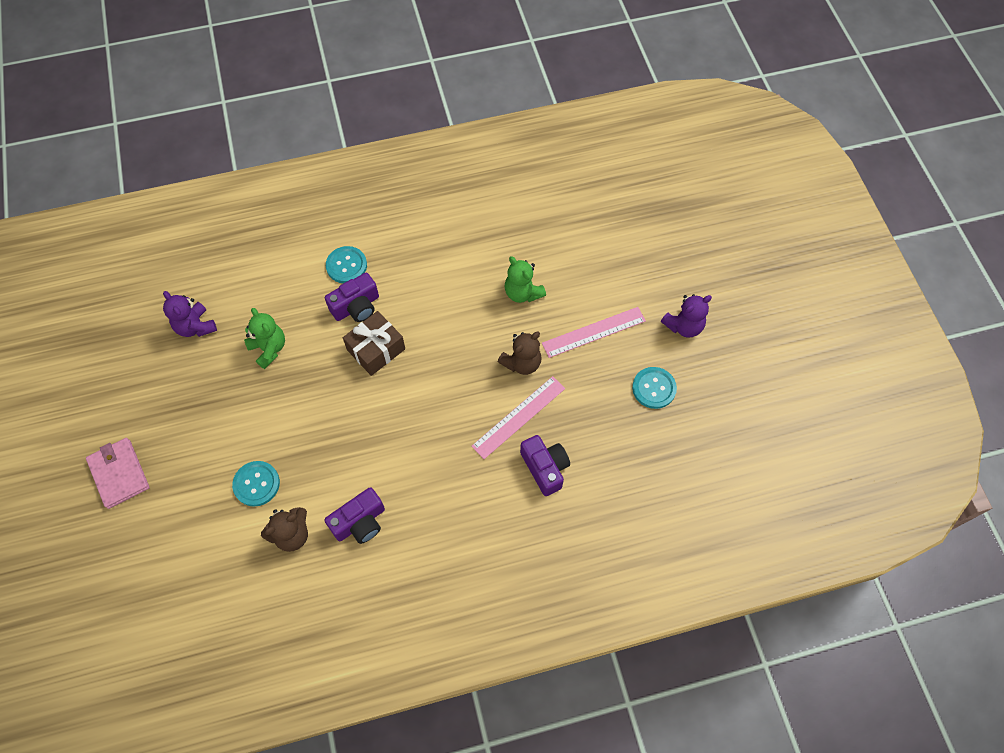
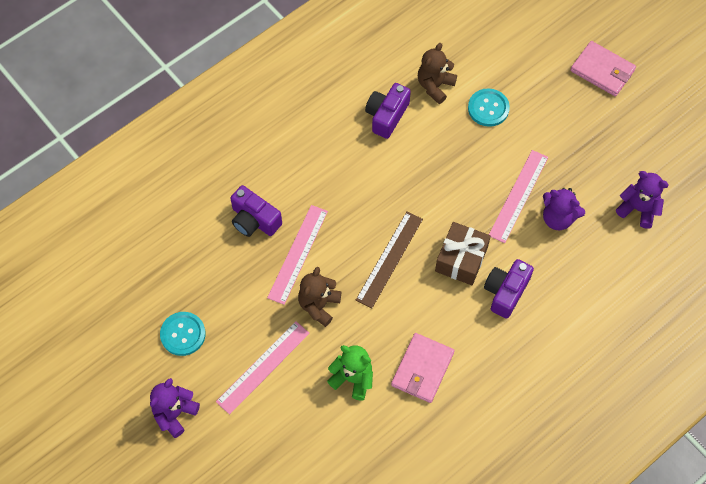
camera: 155 degrees right, 0 degrees up
(269, 349) = (558, 218): green teddy bear -> purple teddy bear
(289, 383) = (518, 196): none -> pink ruler
(346, 266) = (543, 330): turquoise button -> none
(438, 376) = (389, 259): none -> brown ruler
(462, 276) = (422, 369): none -> pink wallet

